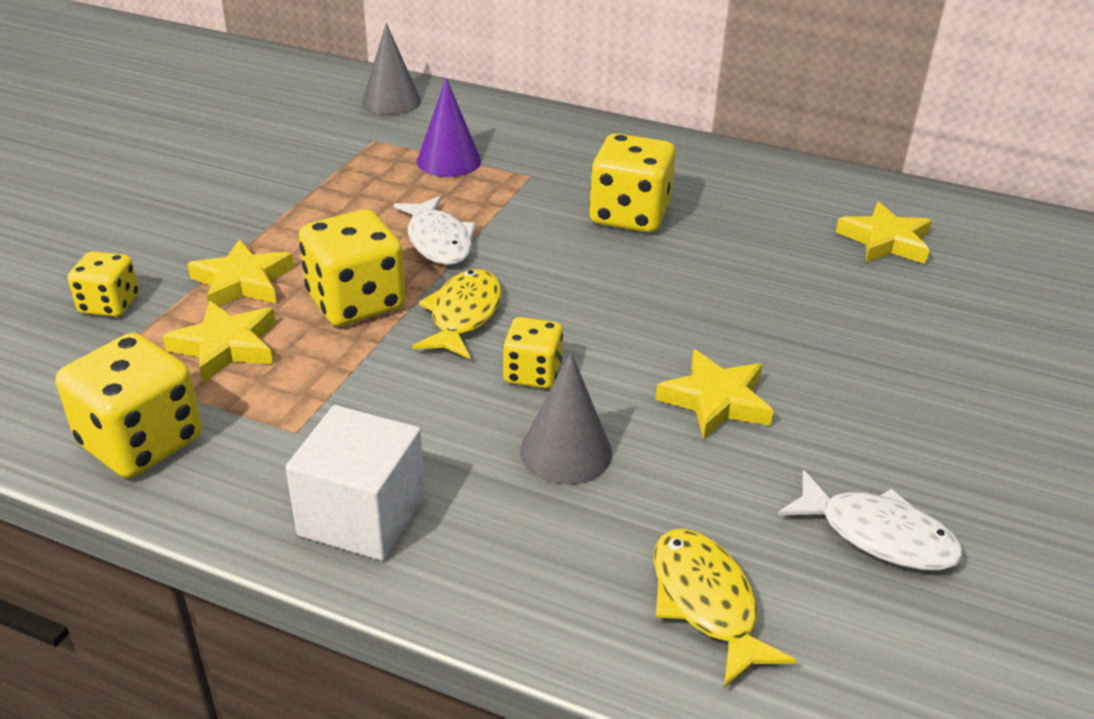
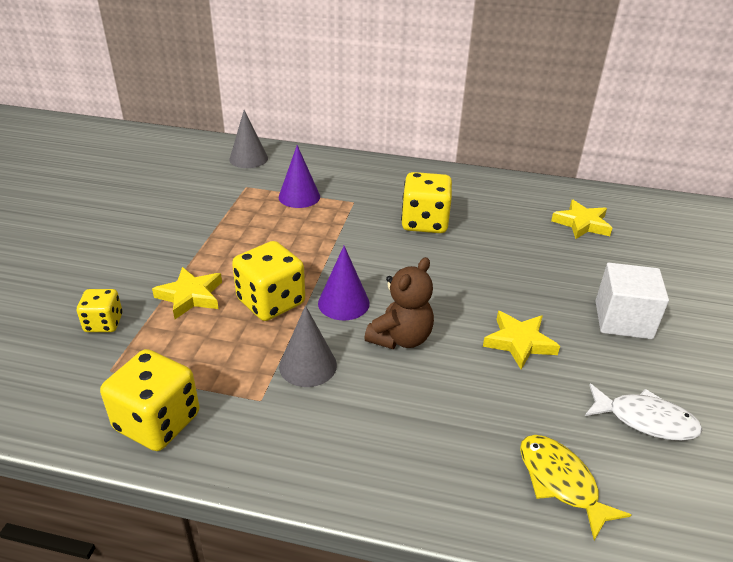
camera: 10 degrees left, 0 degrees up
(226, 346) = (194, 344): yellow star -> none
(362, 516) = (324, 454): white cube -> white cube (623, 320)
(438, 241) = (311, 253): white fish -> none
(463, 315) = (343, 303): yellow fish -> purple cone
(532, 373) = (401, 338): yellow dice -> brown teddy bear
(566, 451) = (440, 390): grey cone -> grey cone (308, 365)

